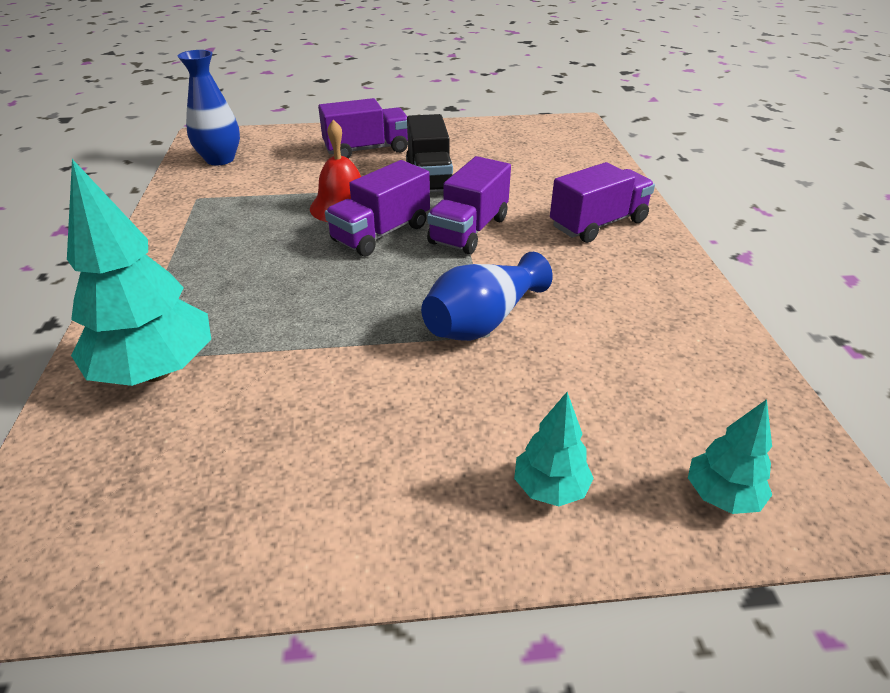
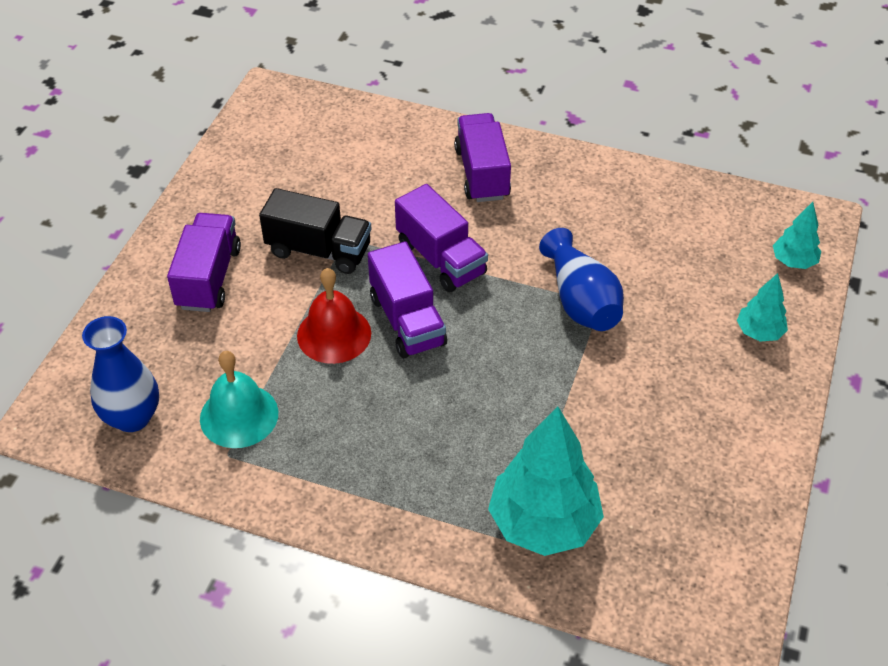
camera: 65 degrees left, 10 degrees up
(237, 192) = (239, 415): none -> turquoise bell

